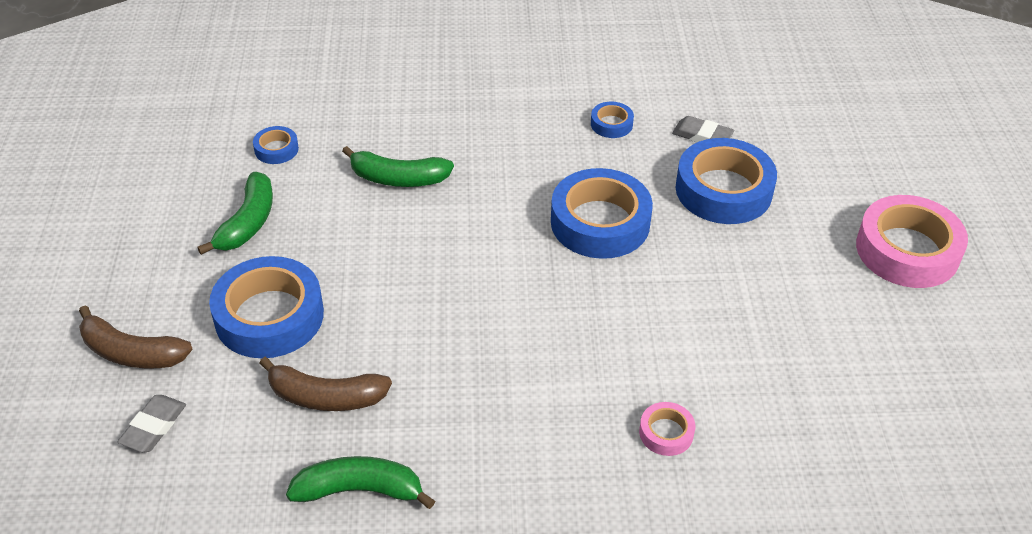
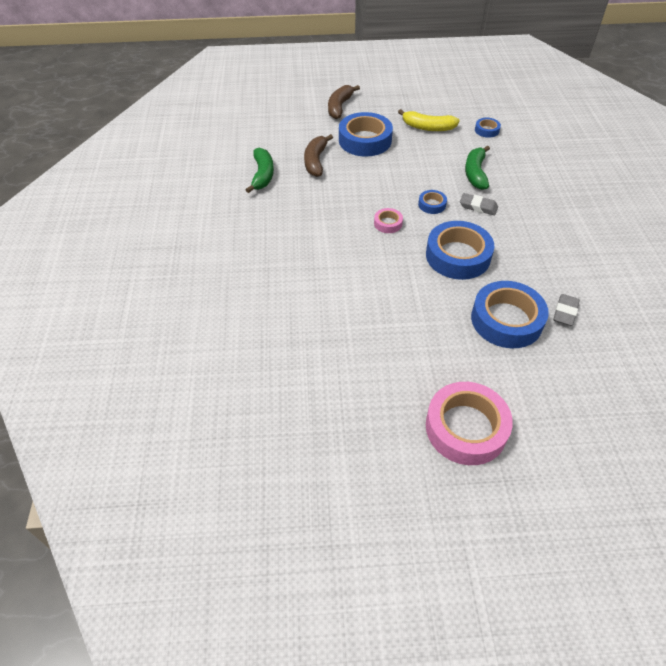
camera: 90 degrees right, 5 degrees up
(154, 427) = (299, 118): grey eraser -> grey eraser (478, 206)
(248, 223) = (427, 127): green banana -> yellow banana
(611, 124) = (560, 263): blue tape -> blue tape (432, 204)
(666, 433) = (292, 279): pink tape -> pink tape (388, 223)

